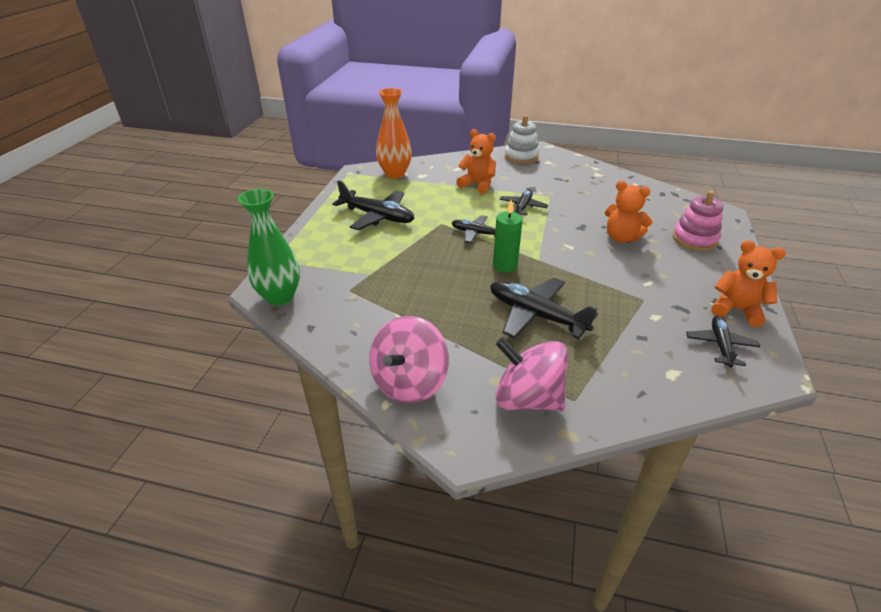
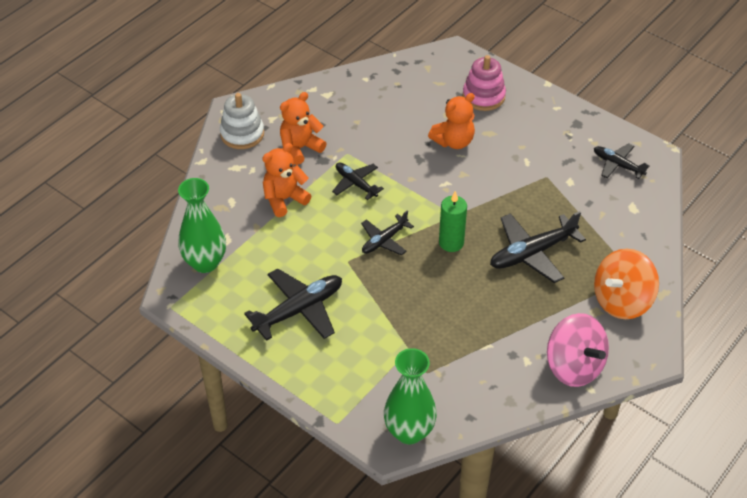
camera: 65 degrees left, 10 degrees up
(395, 174) = (205, 263): orange vase -> green vase
(527, 398) = (622, 301): pink spinning top -> orange spinning top
(736, 310) = (585, 131): orange teddy bear -> orange teddy bear (300, 148)

